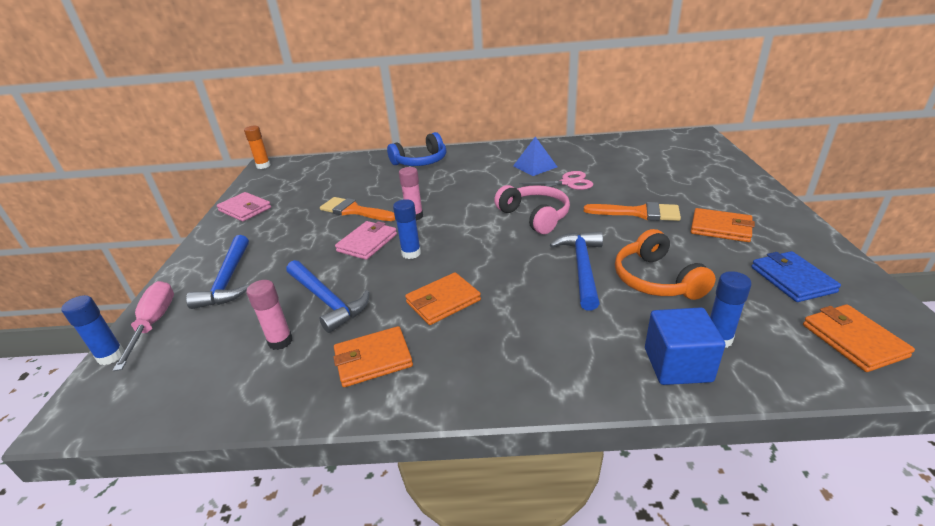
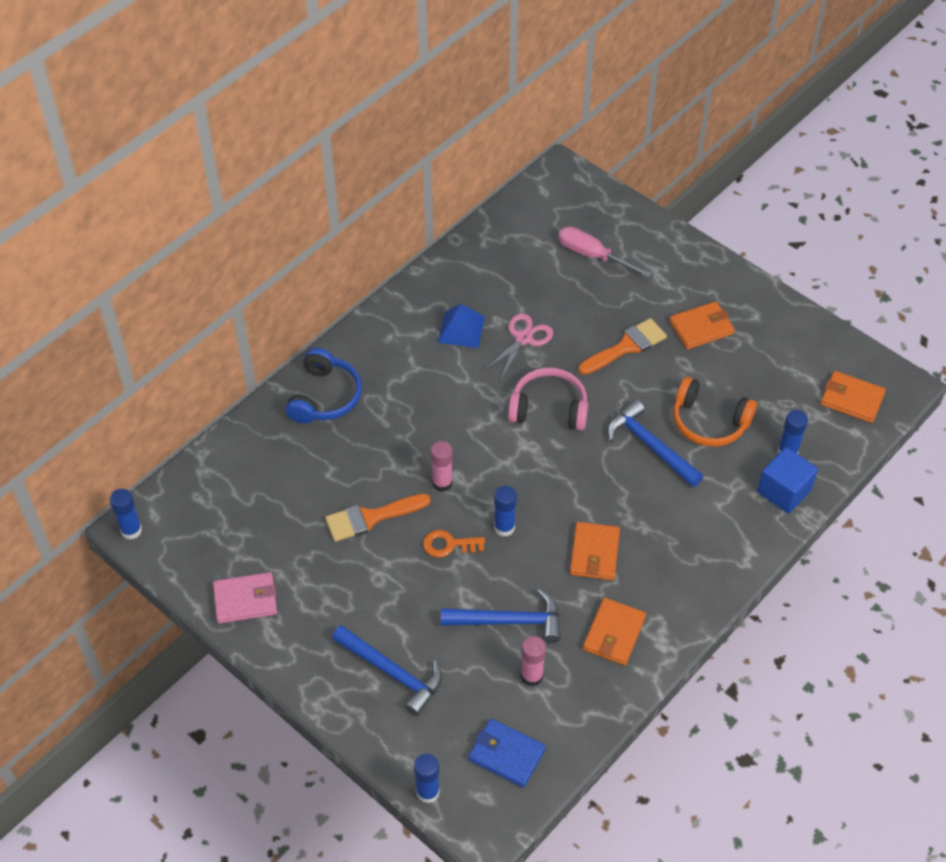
camera: 50 degrees left, 20 degrees up
(154, 323) = (407, 749): pink screwdriver -> pink screwdriver (592, 255)
(263, 166) = (131, 530): orange glue stick -> blue glue stick
(367, 243) = (448, 545): pink wallet -> orange key
(792, 279) = (786, 360): blue wallet -> blue wallet (506, 754)

